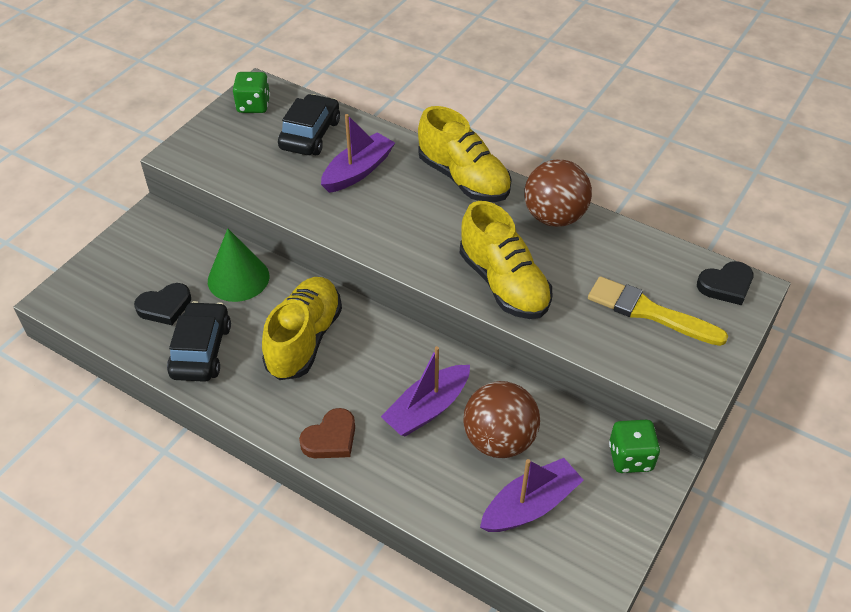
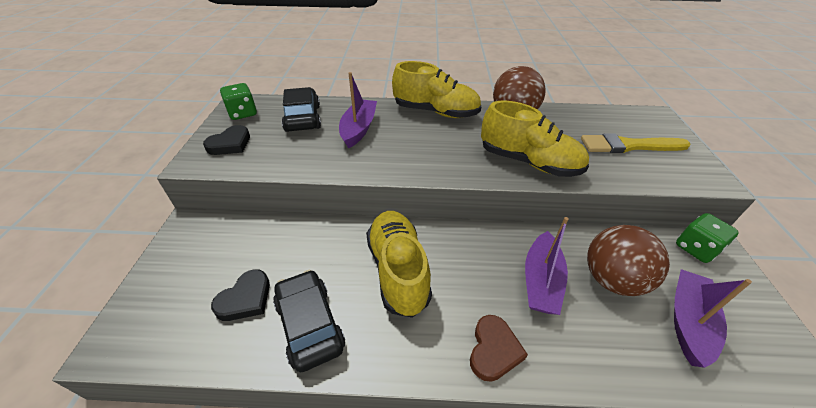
camera: 30 degrees left, 5 degrees down
(238, 278) = (303, 244): green cone -> none
(726, 285) = (645, 118): black heart -> black heart (230, 144)

